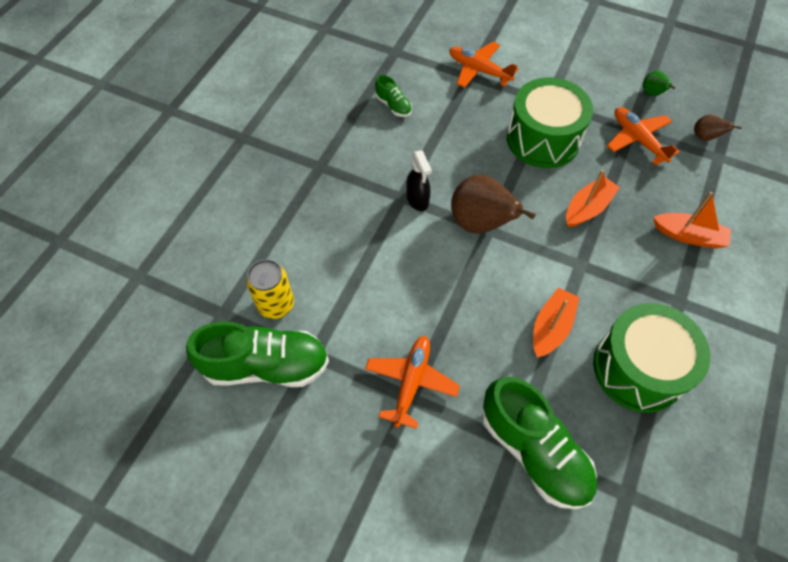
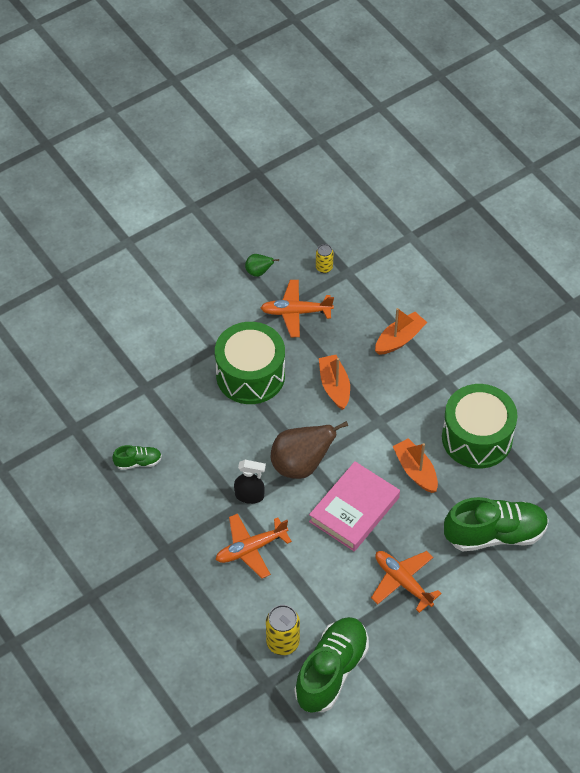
camera: 60 degrees left, 5 degrees down
(464, 293) = (354, 509): none -> pink book
(479, 70) = (144, 376): orange plane -> orange plane (251, 549)
(705, 137) = (324, 267): brown pear -> yellow can

